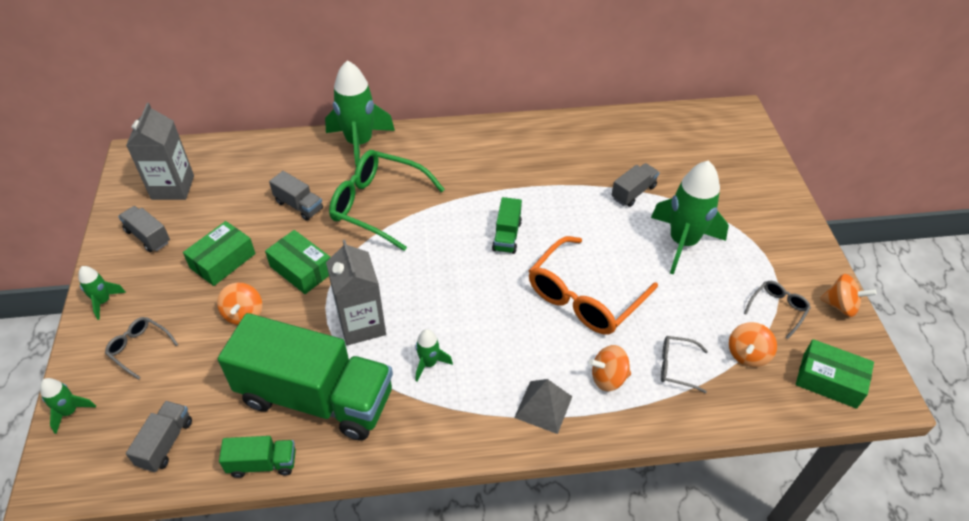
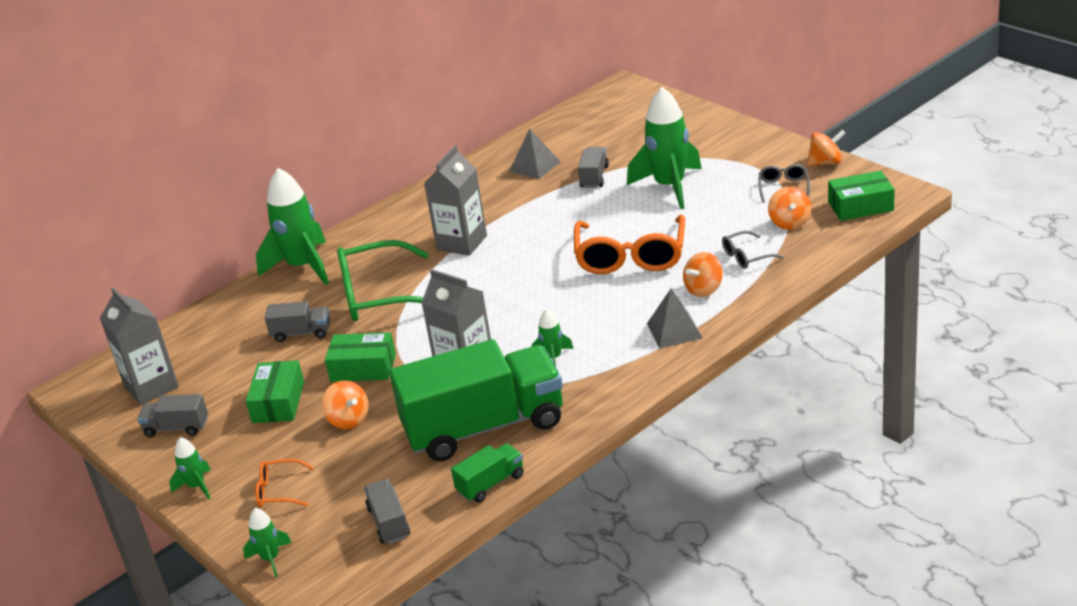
camera: 30 degrees left, 15 degrees down
(139, 348) = (279, 491): grey glasses -> orange glasses
(479, 194) = (462, 243): none -> grey carton
(507, 236) = (520, 255): green truck -> none
(599, 152) = (534, 166): none -> grey pyramid

